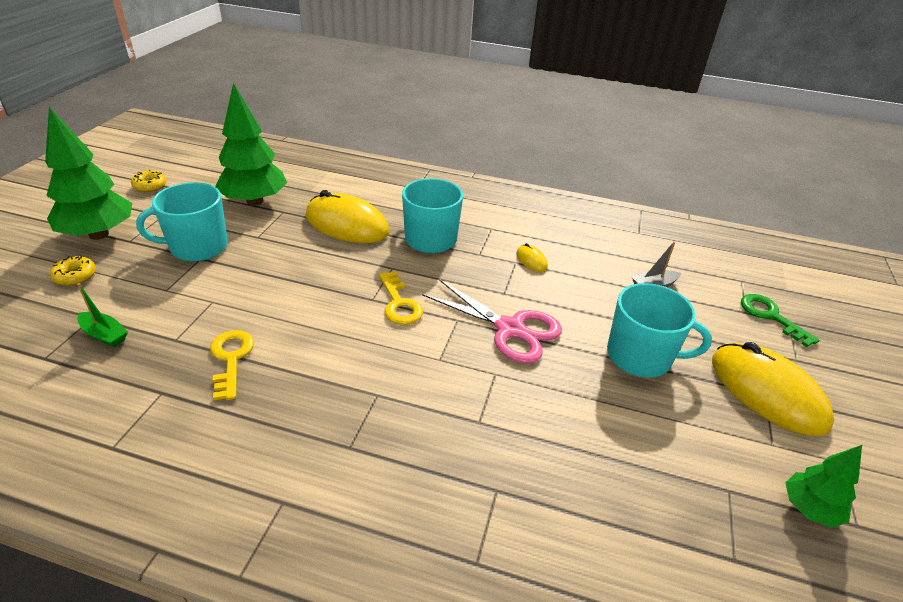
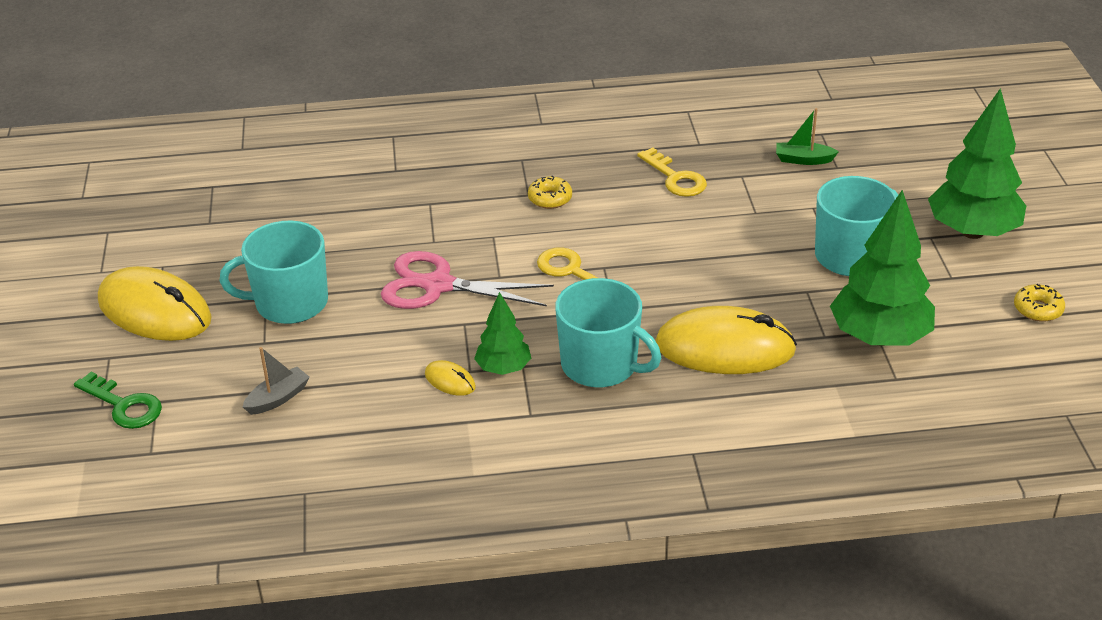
camera: 160 degrees right, 0 degrees up
(75, 276) = (914, 189): yellow donut -> yellow donut (550, 198)
(809, 509) = (144, 230): green tree -> green tree (503, 368)

